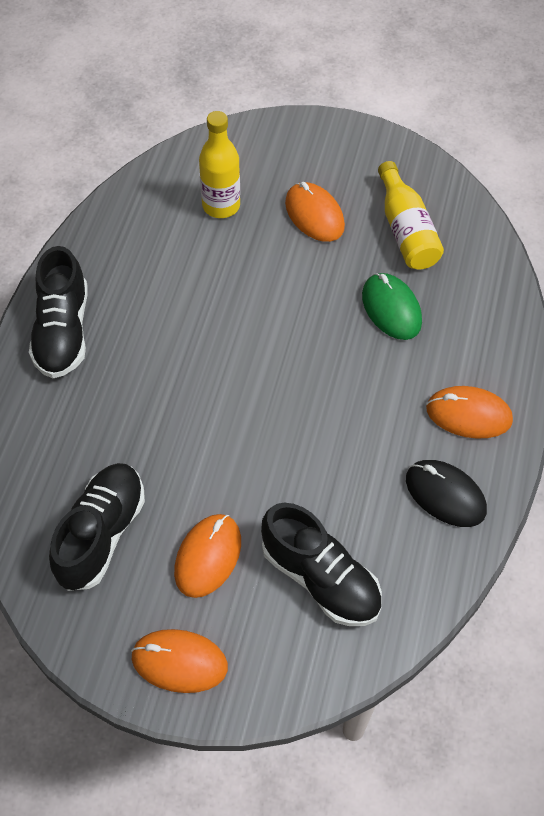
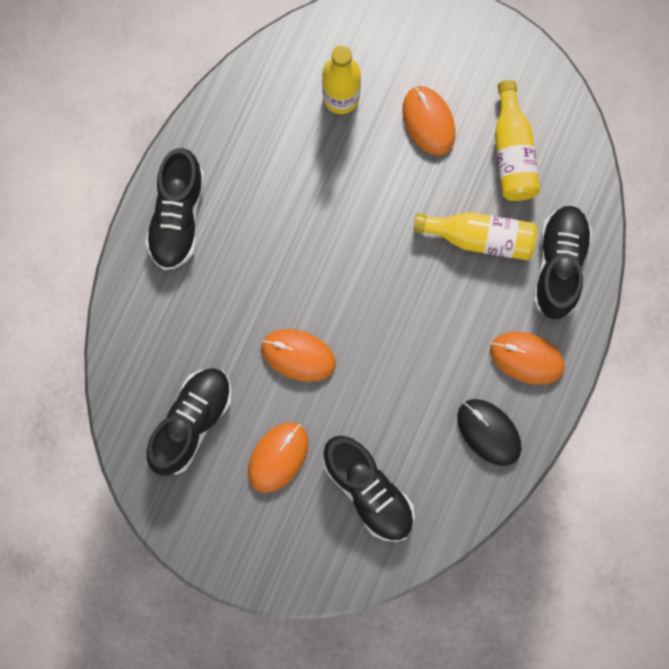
camera: 10 degrees right, 20 degrees up
(179, 662) = (242, 544): orange mouse -> orange mouse (298, 355)
(391, 309) = (480, 238): green mouse -> yellow bottle
(480, 323) = (559, 265): none -> black shoe

